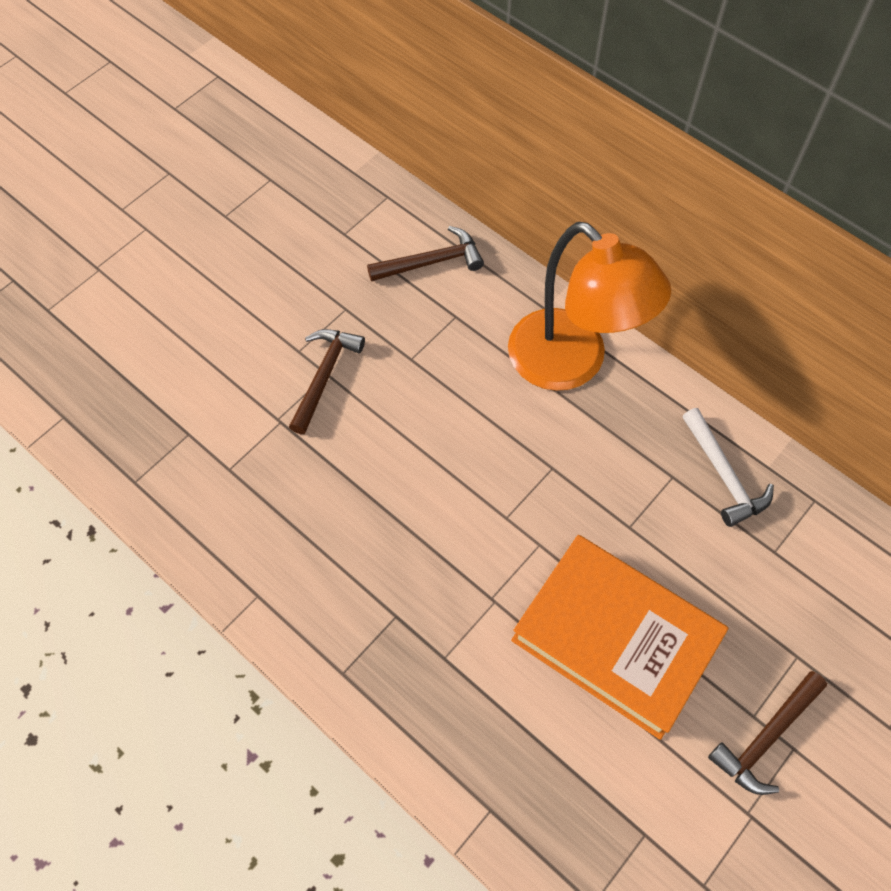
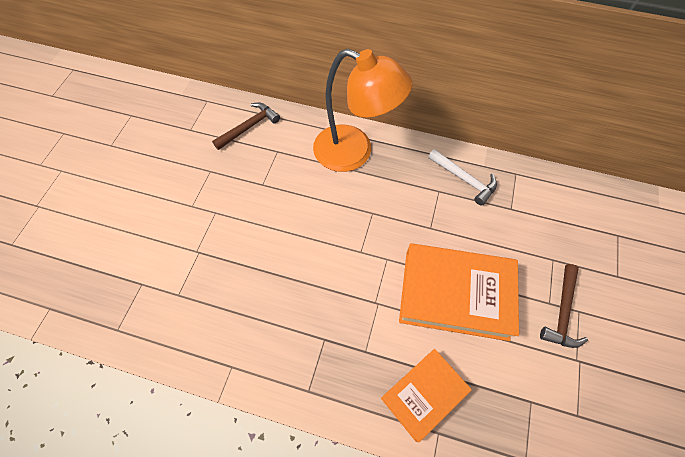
camera: 25 degrees left, 0 degrees up
(324, 376) = (214, 214): brown hammer -> none
(497, 752) = (424, 394): none -> orange book

